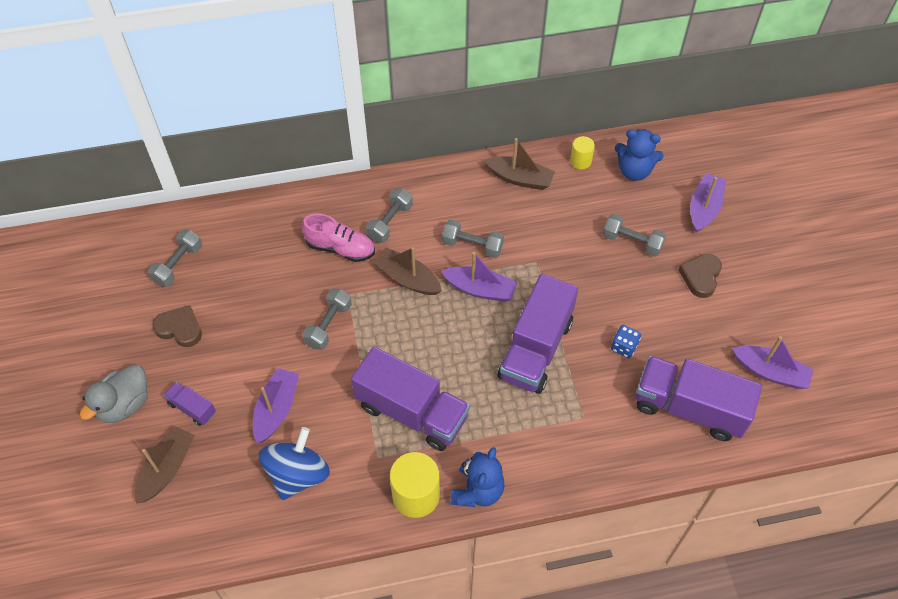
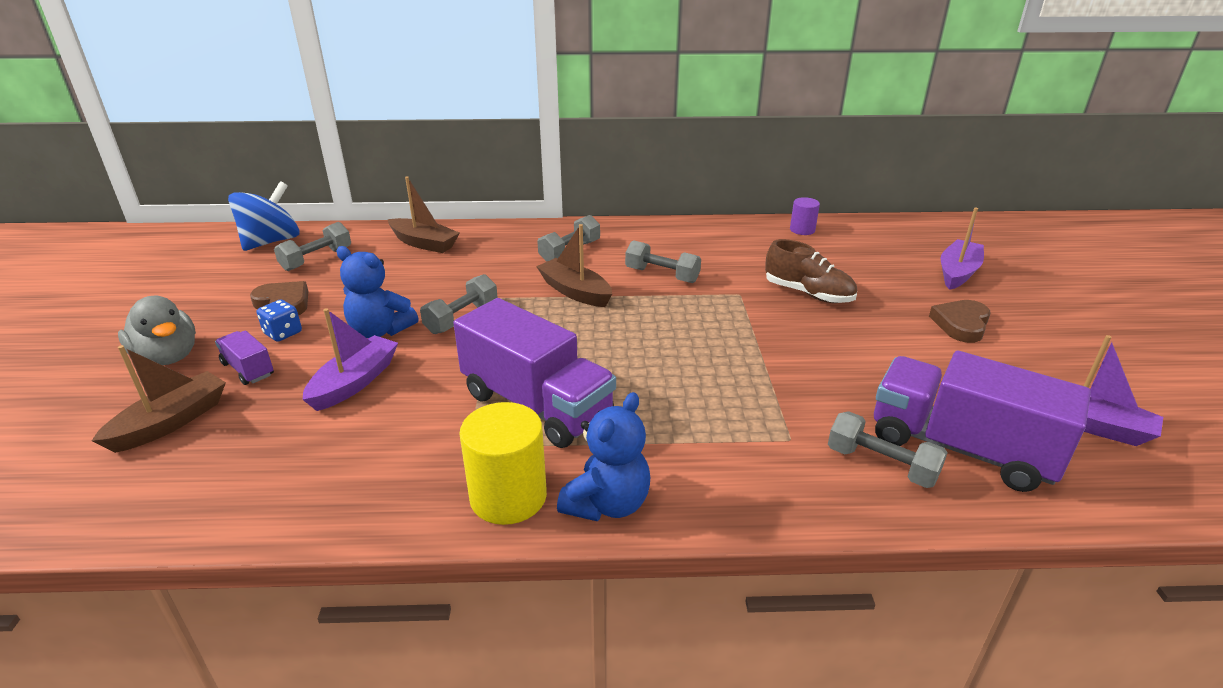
camera: 10 degrees right, 25 degrees down
(124, 404) = (168, 357): grey duck -> grey duck turned 90 degrees counterclockwise
(298, 474) = (344, 450): blue spinning top -> blue spinning top (271, 242)
(340, 248) = (505, 264): pink shoe -> none
(480, 289) = (663, 308): purple boat -> none
(520, 178) = (729, 235): brown boat -> brown boat (424, 243)
(536, 349) = (727, 364): purple truck -> none
(580, 161) = (802, 230): yellow cylinder -> purple cylinder
(589, 254) = (808, 294): none -> brown shoe
(624, 347) = (854, 375): blue dice -> blue dice (283, 333)
(632, 242) = (865, 289): grey dumbbell -> grey dumbbell (881, 465)
(634, 171) = (866, 241): blue teddy bear -> blue teddy bear (380, 331)

